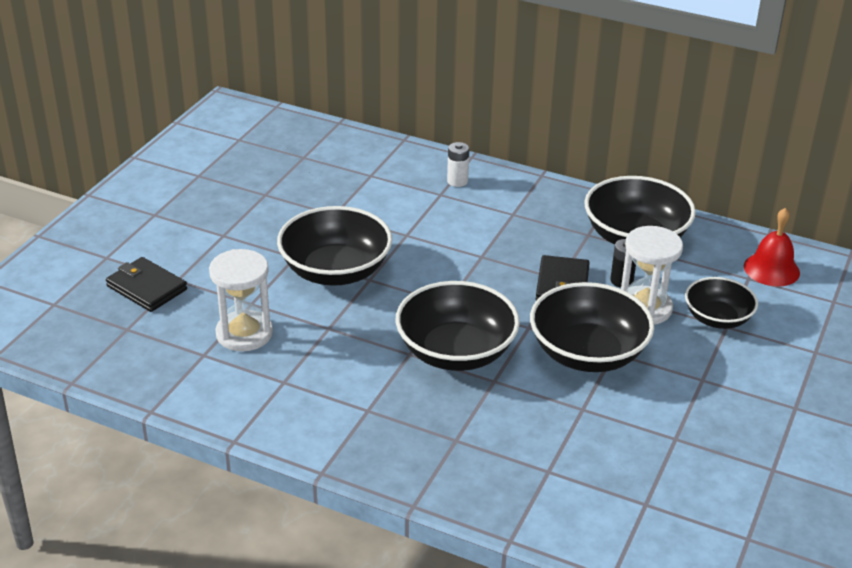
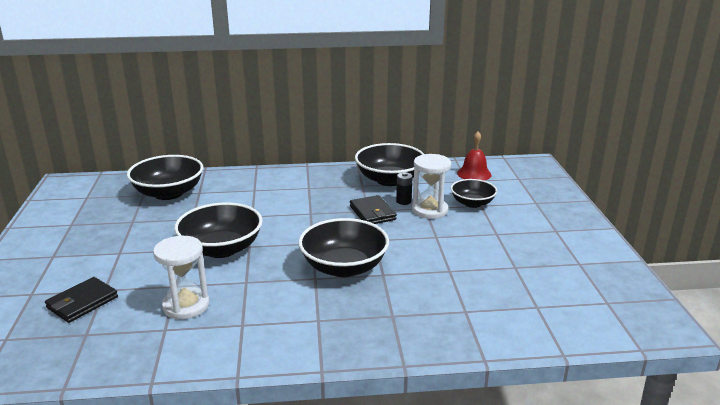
camera: 30 degrees left, 10 degrees down
(147, 288) = (82, 302): black wallet -> black wallet turned 60 degrees counterclockwise
(457, 181) = (259, 181): white battery -> none
(587, 353) = (422, 242): black bowl -> black bowl (168, 193)

